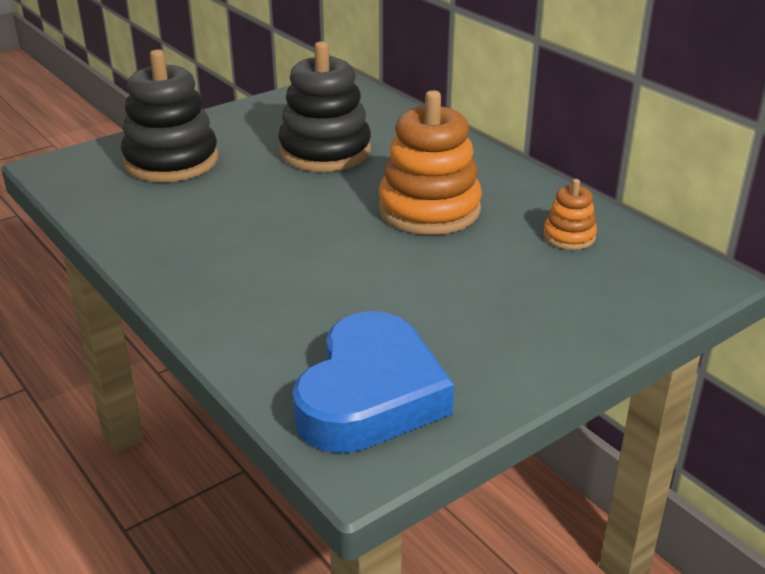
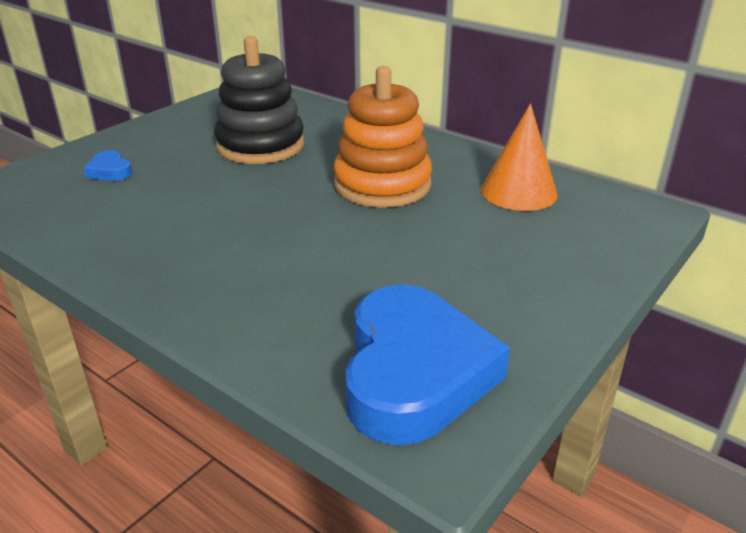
camera: 15 degrees left, 0 degrees up
(171, 161) = (110, 171): black stacking toy -> blue heart
(569, 236) = (518, 192): orange stacking toy -> orange cone

